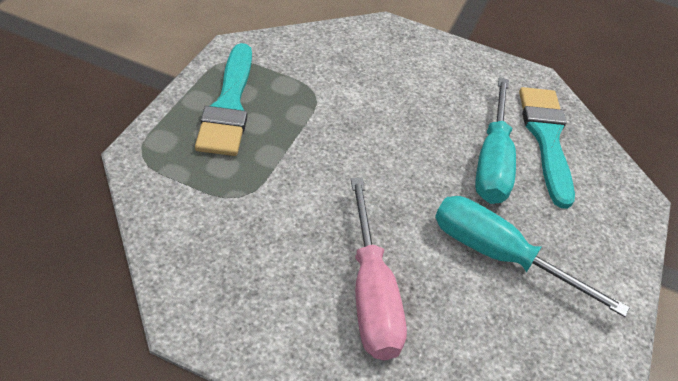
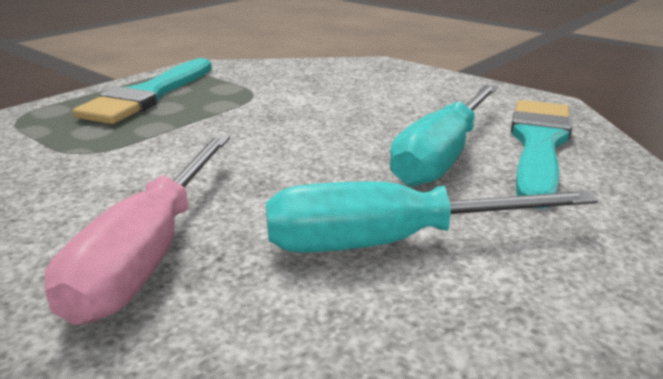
camera: 25 degrees right, 20 degrees down
(499, 256) = (390, 242): turquoise screwdriver -> turquoise screwdriver turned 60 degrees counterclockwise

